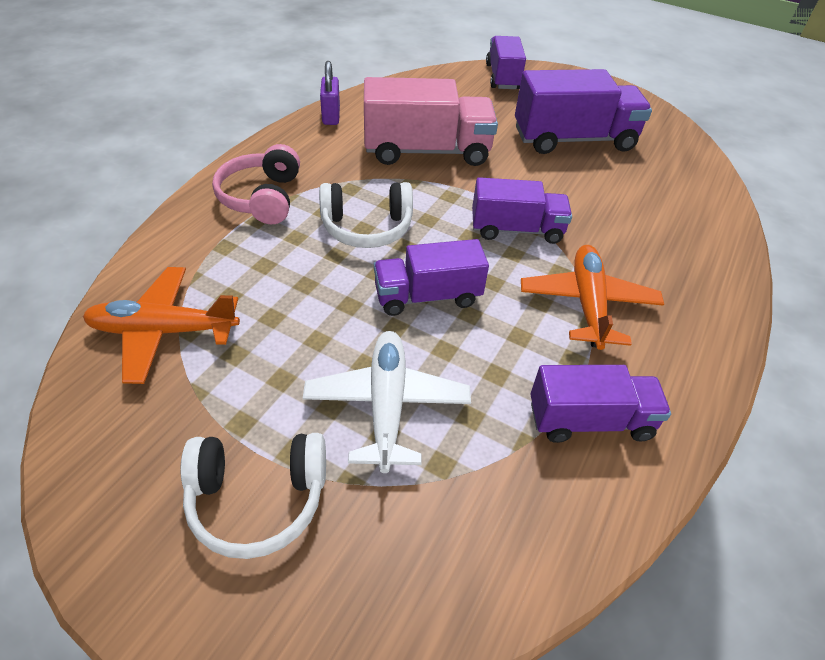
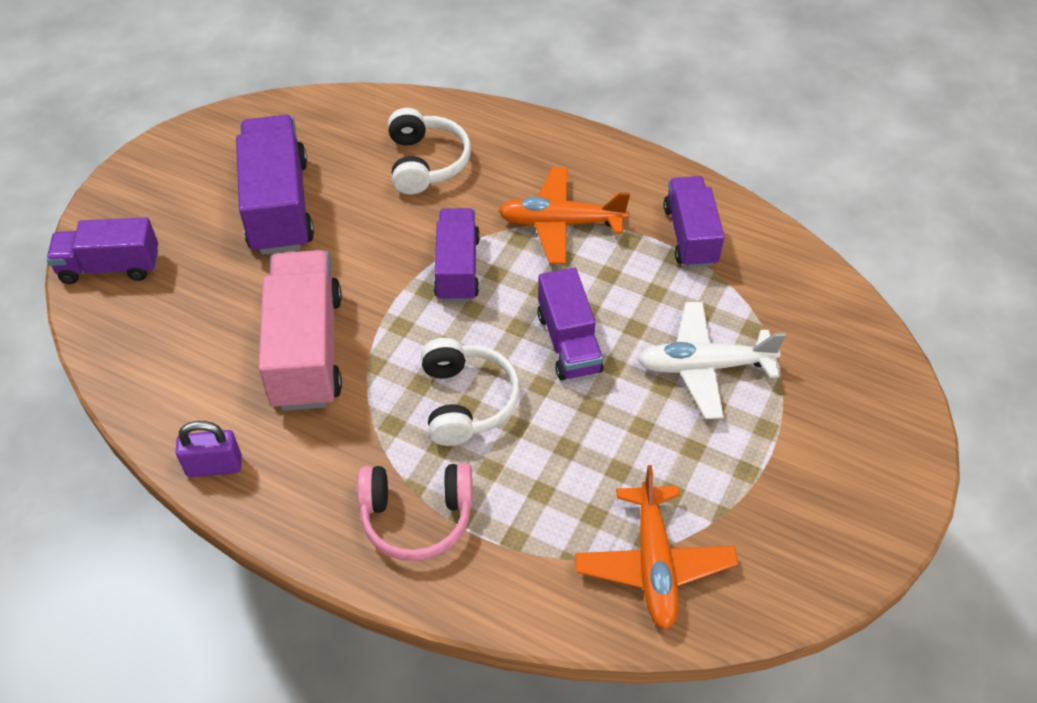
camera: 90 degrees left, 5 degrees up
(258, 499) = (811, 444): white headphones -> white headphones (426, 163)

